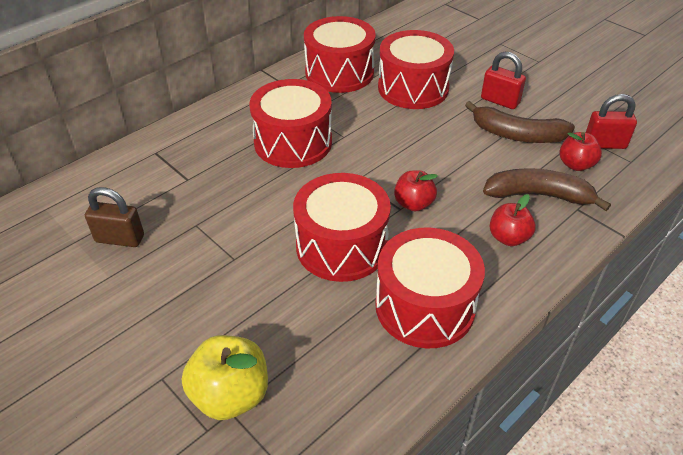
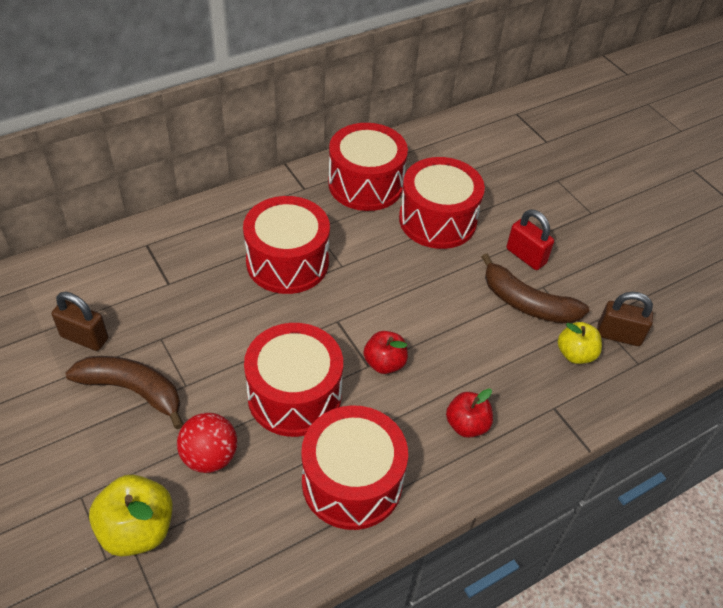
camera: 10 degrees right, 5 degrees up
(280, 314) = (210, 457): none -> red ball
(538, 195) = (519, 382): brown banana -> brown banana (133, 390)
(575, 165) = (575, 354): red apple -> yellow apple
(604, 144) = (618, 335): red padlock -> brown padlock

